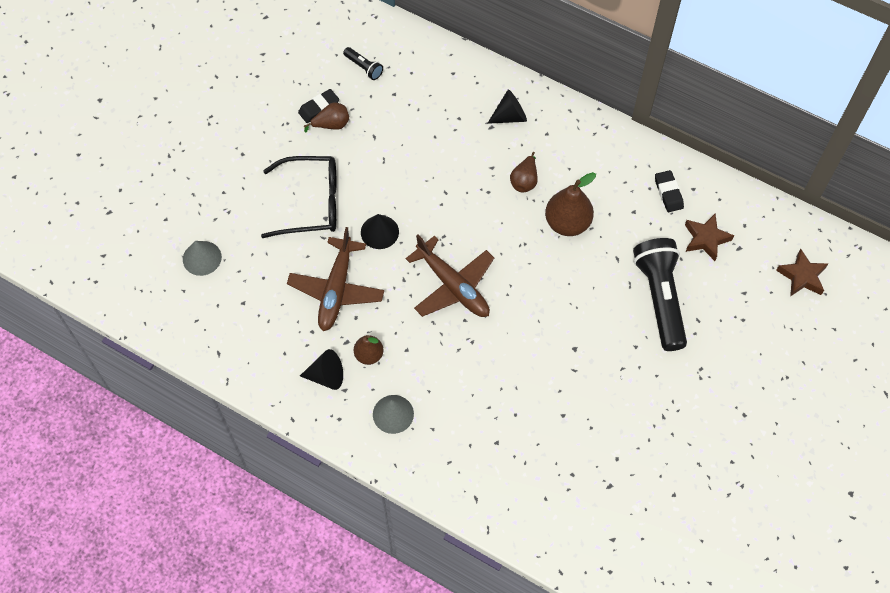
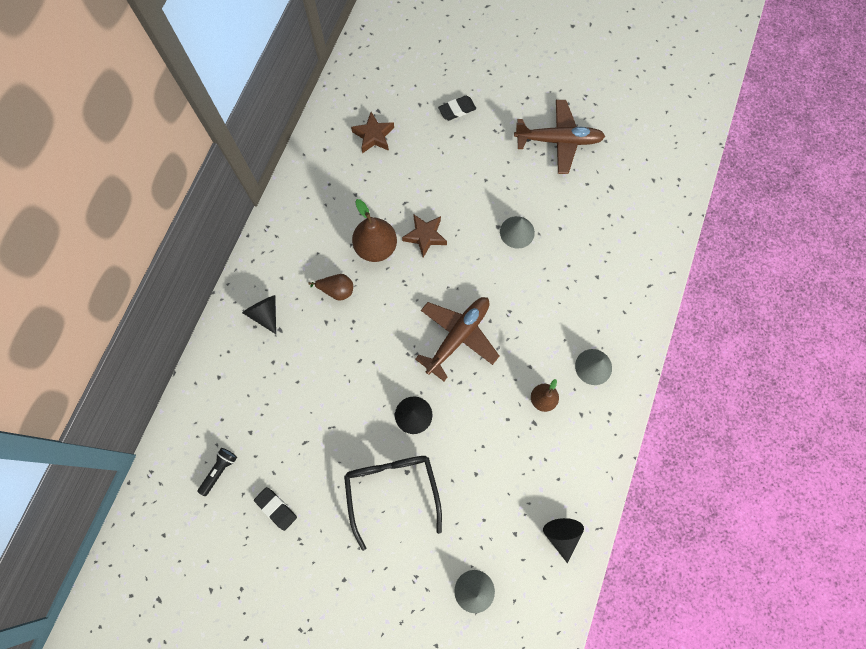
camera: 100 degrees left, 10 degrees up
(326, 376) = (572, 434): black cone -> black cone (561, 535)
(331, 125) = (296, 490): brown pear -> none
(336, 290) = (483, 443): brown plane -> brown plane (558, 141)
(565, 367) = (517, 232): none -> grey cone
(659, 298) = (437, 166): black flashlight -> none
(668, 193) = (332, 168): black eraser -> black eraser (457, 110)
(802, 276) = (397, 64): brown star -> brown star (425, 236)

